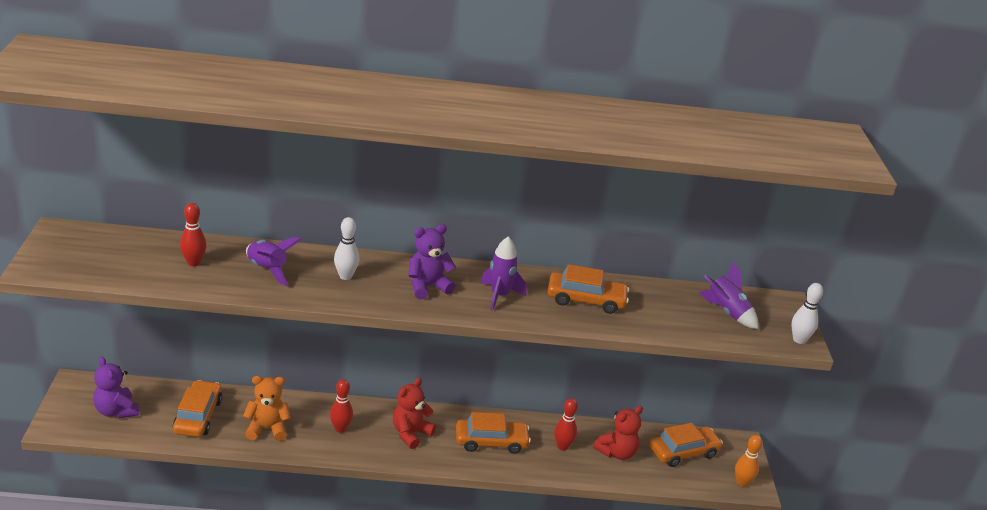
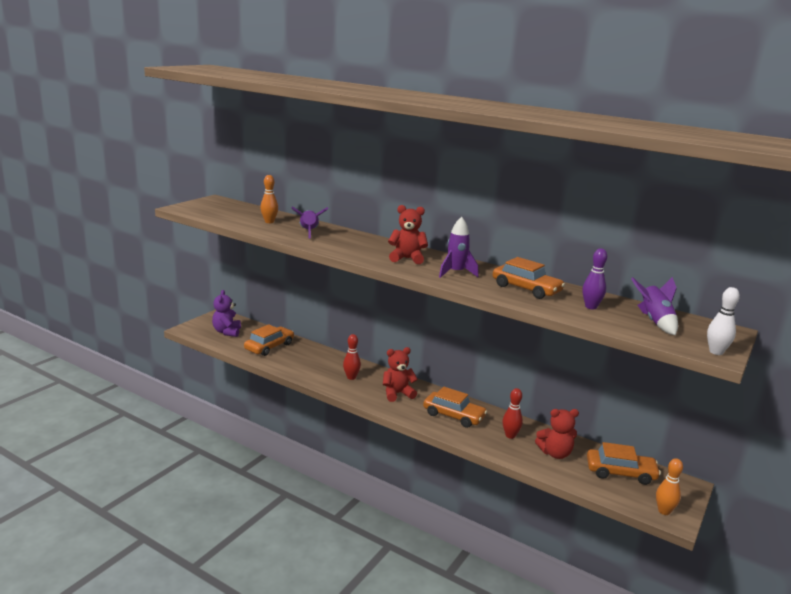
camera: 35 degrees right, 10 degrees down
(193, 263) = (269, 222): red bowling pin -> orange bowling pin
(267, 429) = (304, 364): orange teddy bear -> none
(345, 276) = (356, 244): white bowling pin -> none
(427, 286) = (407, 258): purple teddy bear -> red teddy bear
(662, 309) = (591, 307): none -> purple bowling pin

